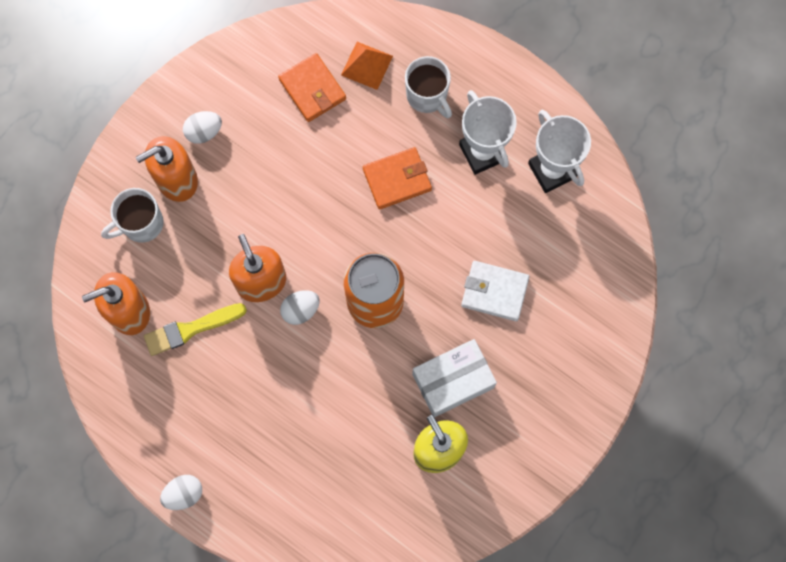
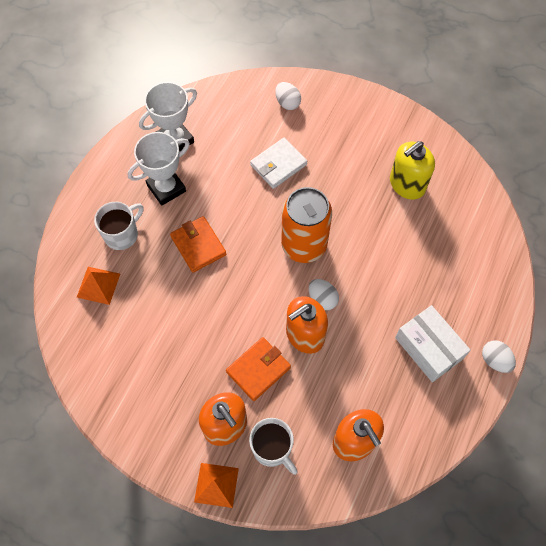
camera: 100 degrees left, 10 degrees down
(118, 162) = (216, 485): none -> orange pyramid
(191, 329) = (358, 384): yellow brush -> none
(204, 132) = (176, 410): white egg -> white egg (287, 103)
(312, 89) = (125, 325): orange wallet -> orange wallet (258, 369)
(453, 381) = (353, 182): white box -> white box (428, 348)
(494, 292) = (278, 165): white wallet -> white wallet turned 45 degrees clockwise

